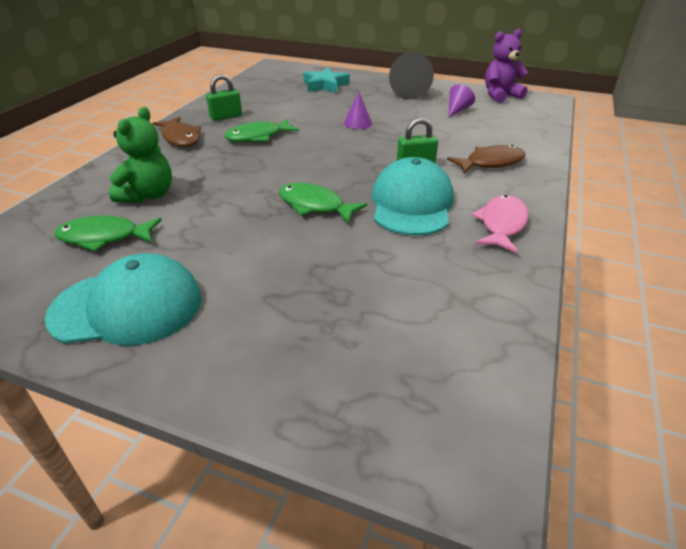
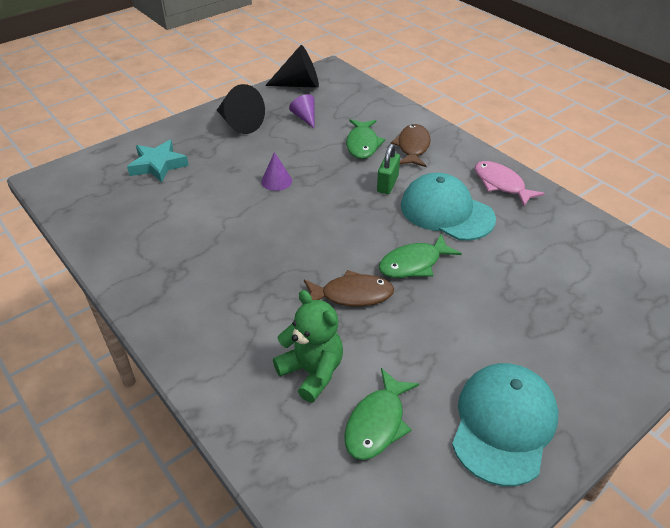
camera: 60 degrees left, 5 degrees up
(180, 138) = (189, 314): brown fish -> brown fish (352, 295)
(226, 116) = (165, 263): green padlock -> none
(258, 137) = (244, 255): green fish -> green fish (362, 144)
(500, 95) = (299, 84): purple teddy bear -> black cone

